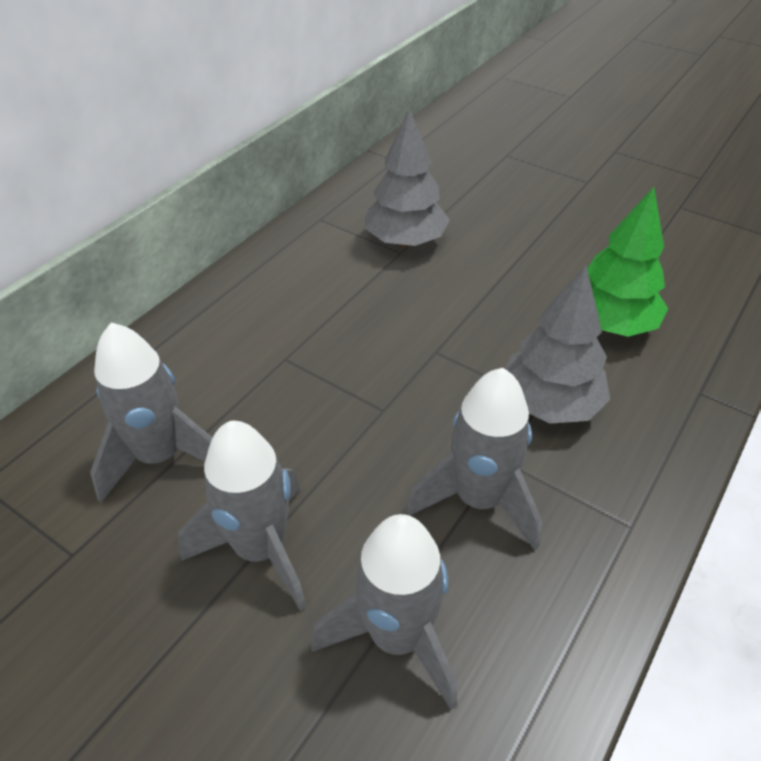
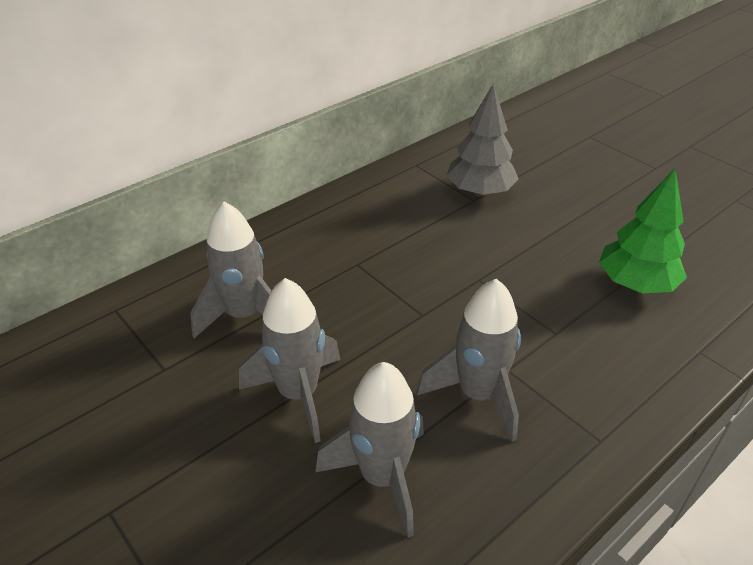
camera: 15 degrees right, 5 degrees down
(549, 404) = (561, 336): grey tree -> none

